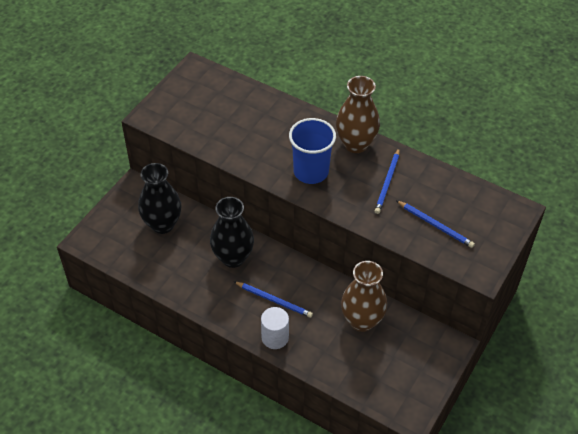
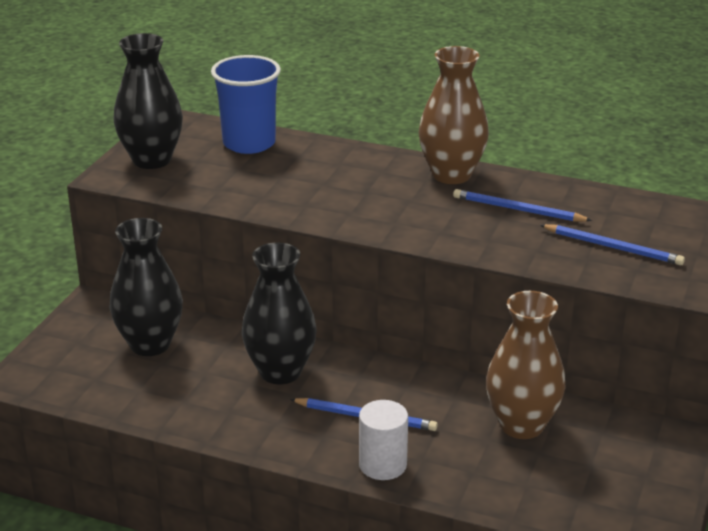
camera: 10 degrees left, 20 degrees down
(175, 104) = (152, 160): none -> black vase
(311, 171) = (392, 210): blue cup -> blue cup (249, 143)
(387, 182) = (518, 210): blue pencil -> blue pencil turned 105 degrees clockwise

